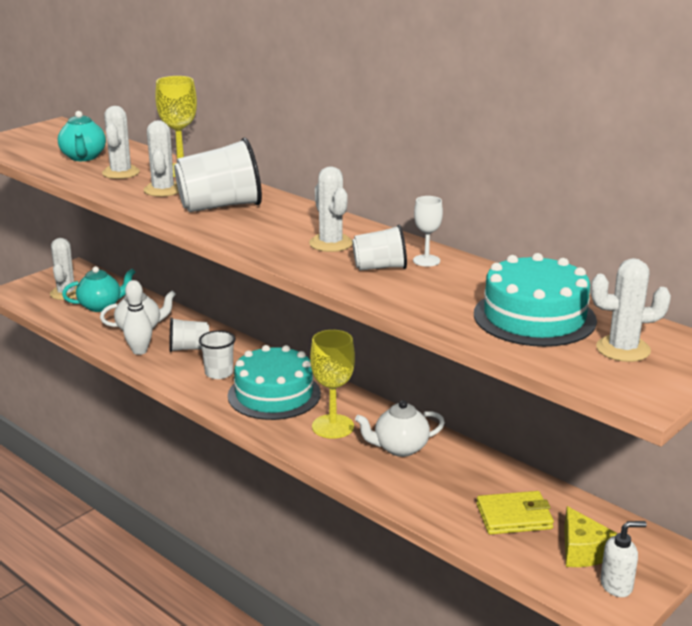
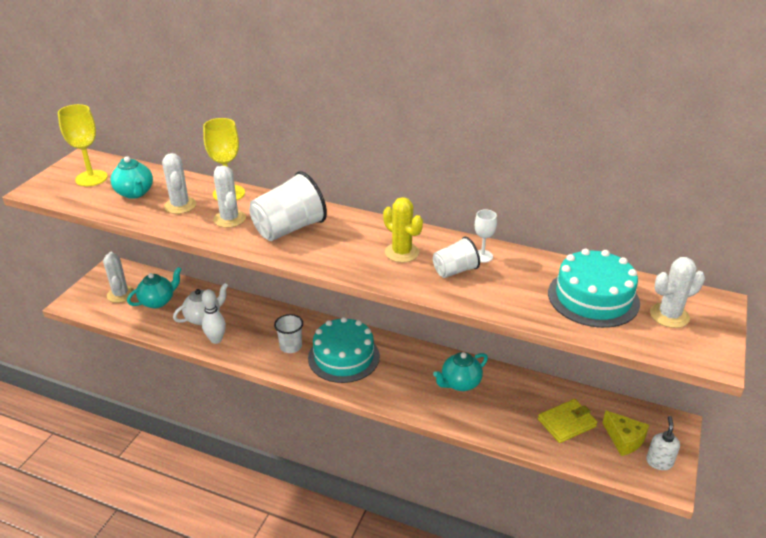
camera: 20 degrees left, 10 degrees up
(189, 348) = (254, 328): white cup -> none
(331, 243) = (402, 252): white cactus -> yellow cactus
(333, 426) = (403, 376): yellow goblet -> yellow goblet (91, 178)
(400, 448) = (460, 383): white teapot -> turquoise teapot
(616, 585) = (659, 462): white soap dispenser -> white soap dispenser turned 45 degrees counterclockwise

